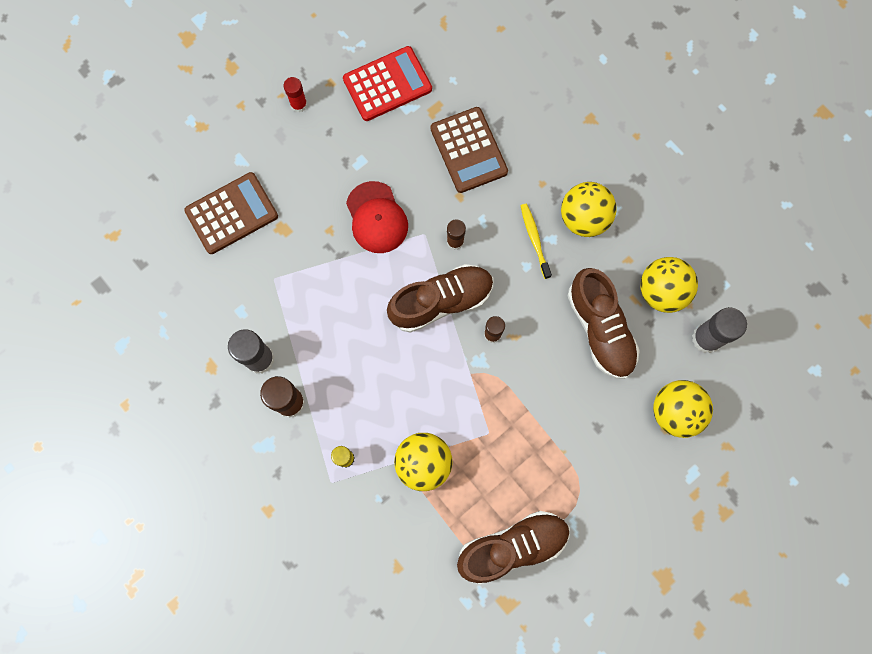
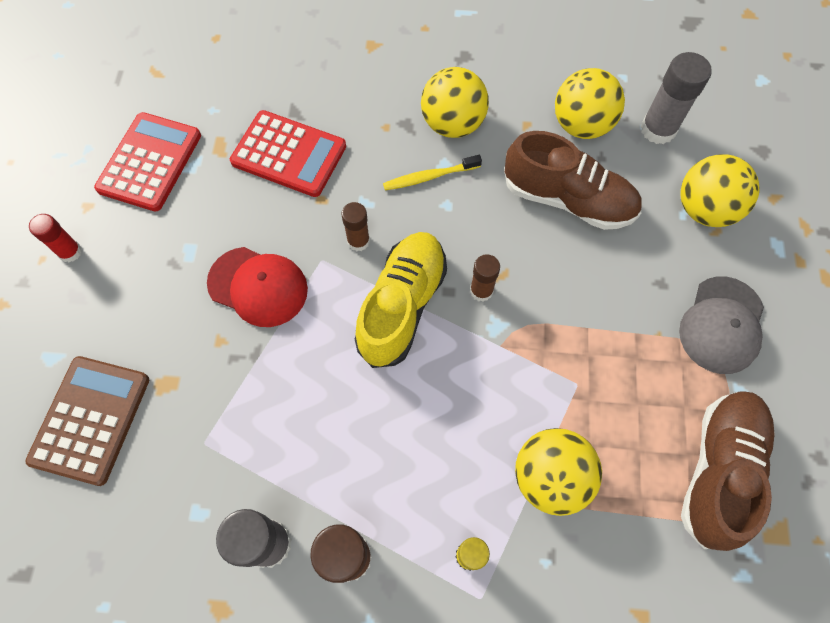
camera: 45 degrees left, 10 degrees down
(441, 301) = (402, 306): brown shoe -> yellow shoe
(468, 150) = (289, 154): brown calculator -> red calculator
(534, 239) = (429, 177): yellow toothbrush -> yellow toothbrush turned 45 degrees counterclockwise
(604, 482) = (721, 325): none -> grey cap

